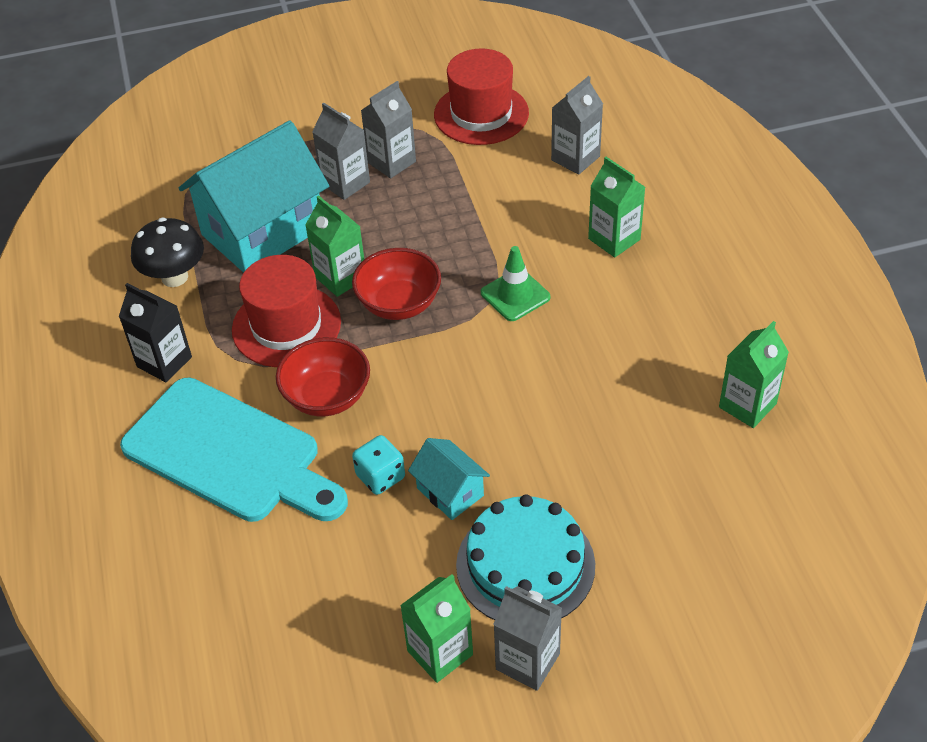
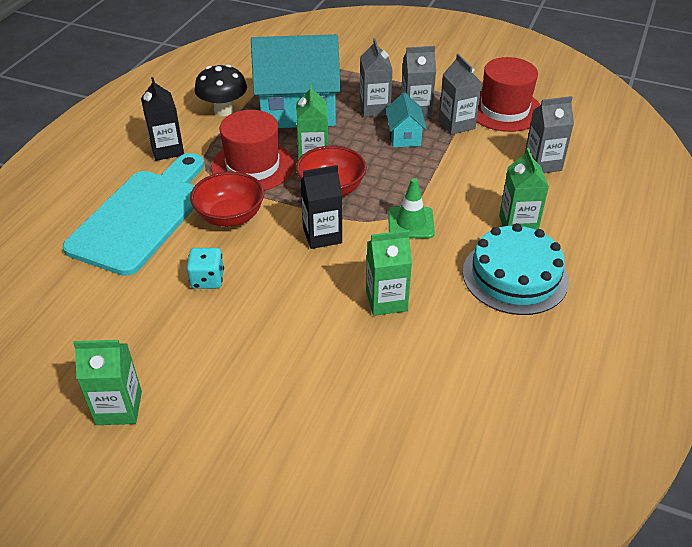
camera: 35 degrees right, 5 degrees down
(229, 454) = (142, 216): turquoise cutting board -> turquoise cutting board turned 135 degrees counterclockwise
(444, 360) = (322, 235): none -> black carton
(450, 492) = (237, 314): turquoise house -> turquoise house (404, 136)
(525, 565) = (231, 390): turquoise cake -> turquoise cake (515, 276)
(527, 661) = (163, 453): grey carton -> grey carton (456, 124)
(747, 405) = (504, 387): green carton -> green carton (386, 301)

